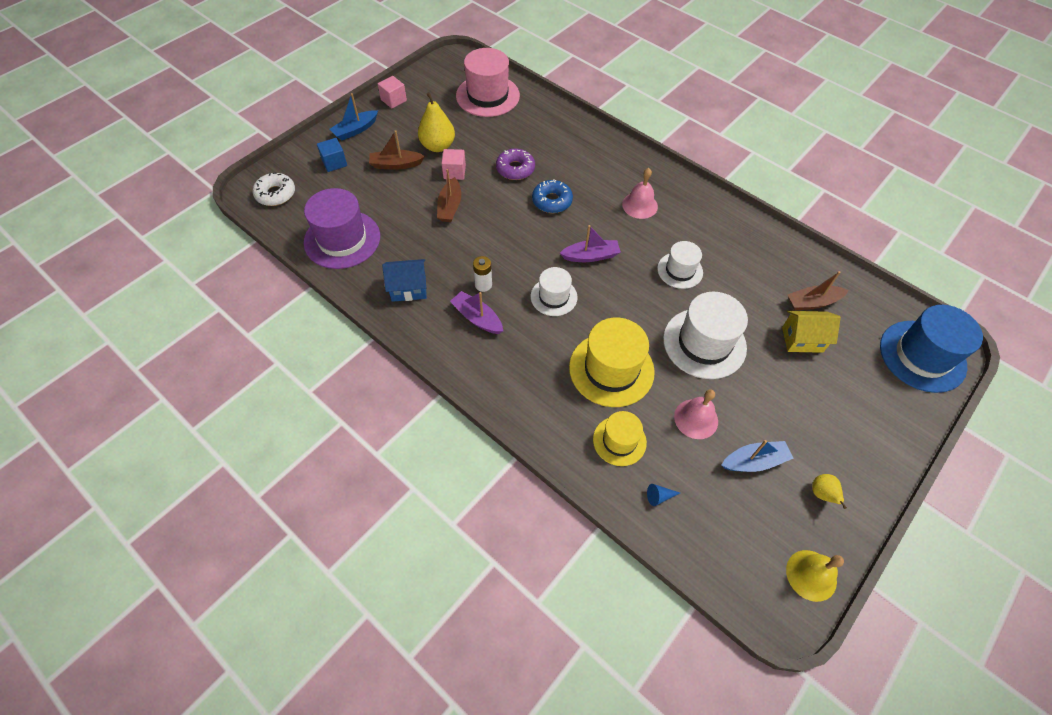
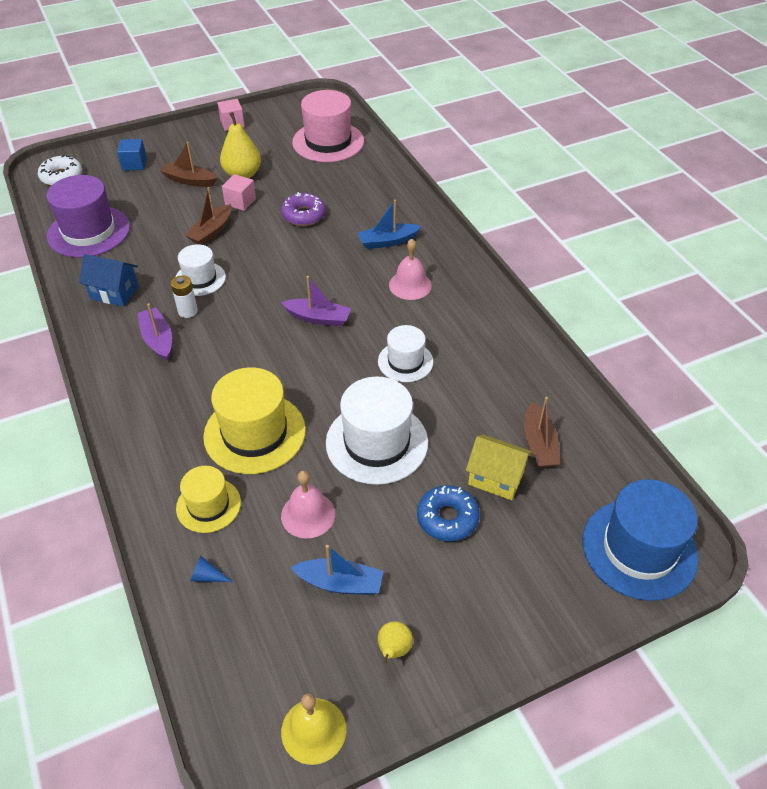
camera: 25 degrees right, 10 degrees down
(355, 130) = (176, 141): blue boat -> blue boat (387, 241)
(552, 201) = (318, 255): blue donut -> blue donut (447, 518)
(553, 297) = (249, 344): white hat -> white hat (200, 279)
(812, 302) = (539, 444): brown boat -> brown boat turned 105 degrees counterclockwise

